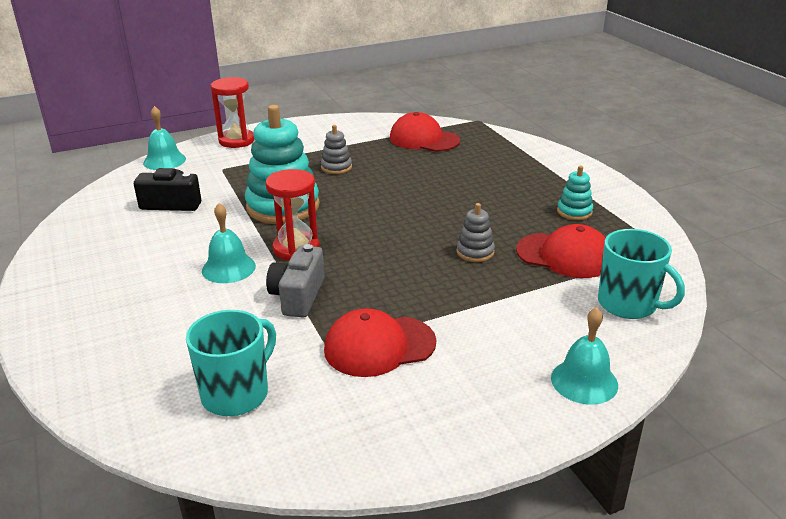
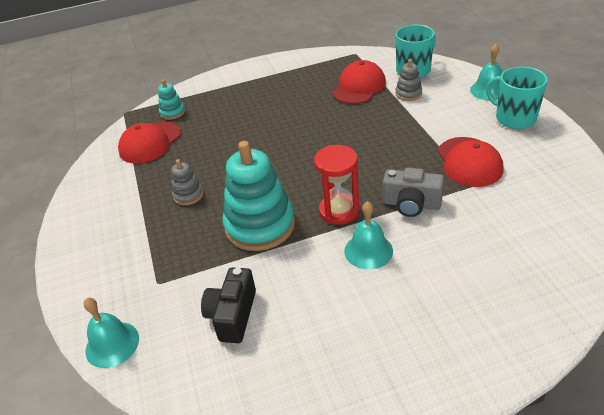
camera: 80 degrees left, 10 degrees up
(236, 141) = (85, 279): red hourglass -> none
(236, 394) = (535, 225): turquoise mug -> turquoise mug (514, 118)
(475, 252) = (352, 121): grey stacking toy -> grey stacking toy (408, 94)
(574, 212) = (301, 79): turquoise stacking toy -> turquoise stacking toy (172, 112)

